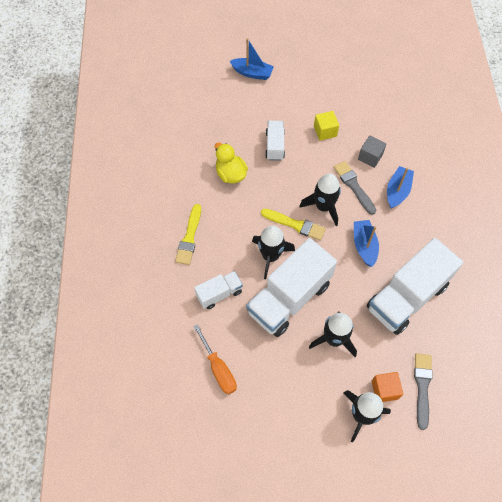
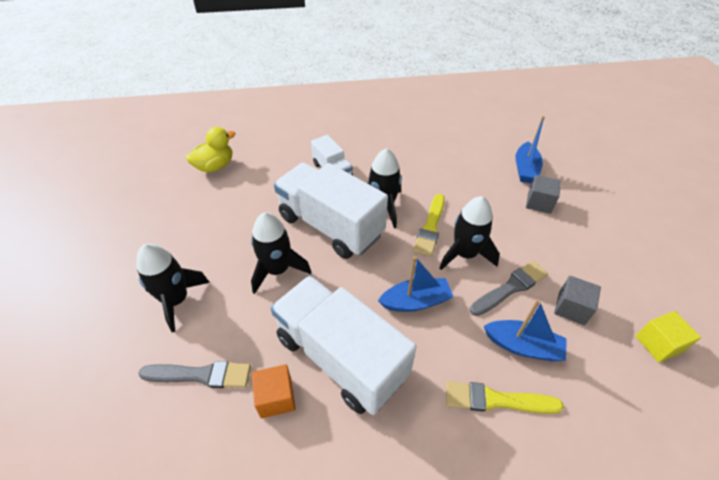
camera: 85 degrees right, 15 degrees down
(189, 237) = (394, 145): yellow brush -> yellow brush (496, 400)
(218, 368) = (250, 176): orange screwdriver -> none
(230, 174) = (482, 169): yellow duck -> yellow duck (215, 166)
(252, 73) = (639, 177): blue boat -> blue boat (525, 169)
(275, 146) = (539, 203): white truck -> grey cube
(325, 131) = (589, 252): yellow cube -> yellow cube (658, 344)
(384, 390) = (204, 326): orange cube -> orange cube (276, 398)

